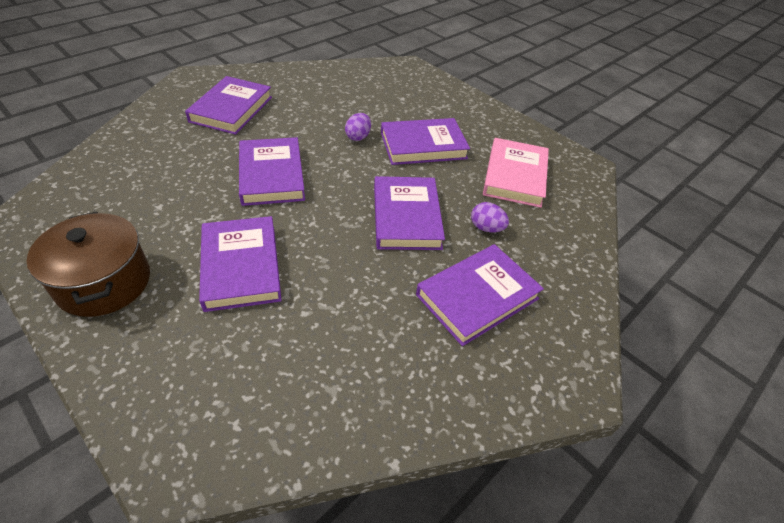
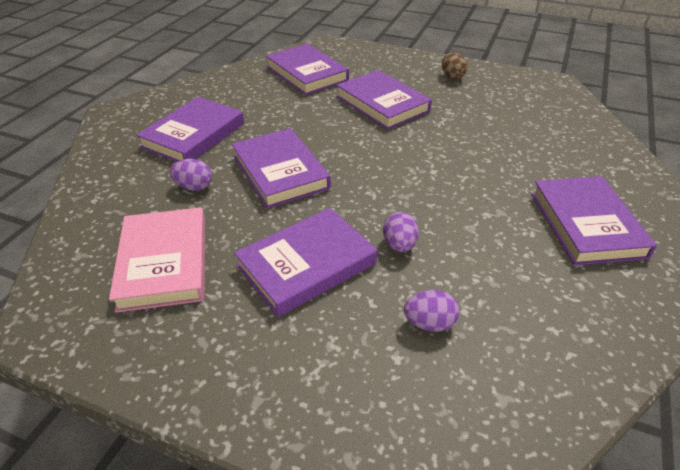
camera: 160 degrees right, 5 degrees down
(104, 282) = (452, 76): brown pot -> brown egg
(271, 175) = (439, 166): purple book -> purple book (307, 73)
(376, 103) = (429, 323): none -> purple egg

